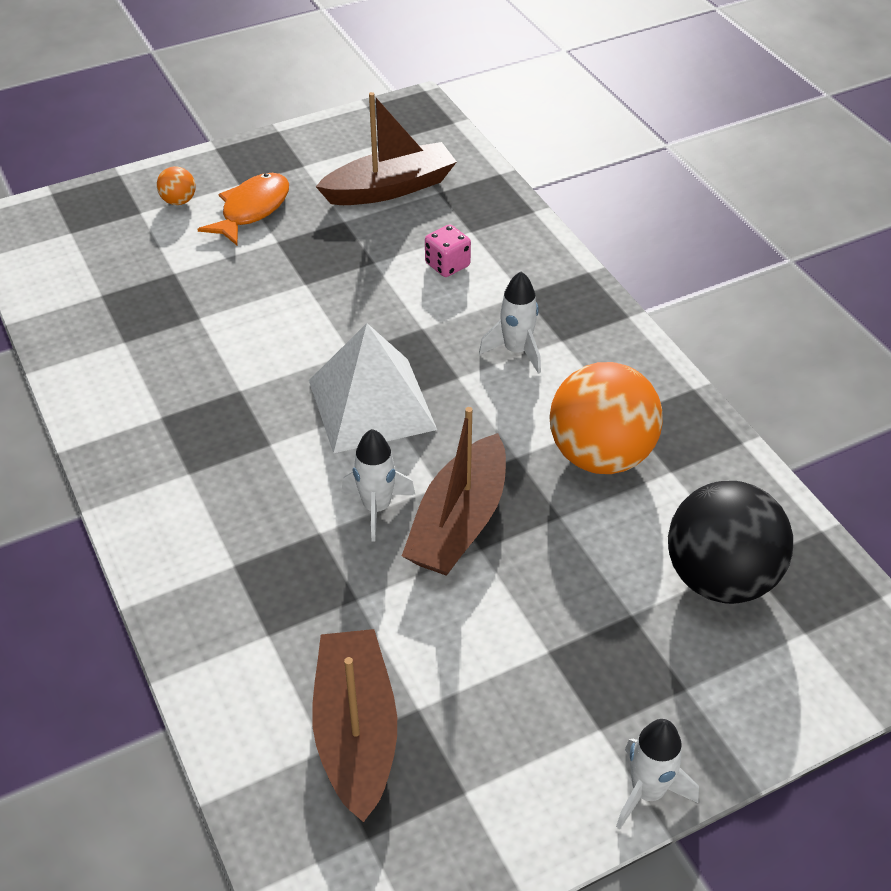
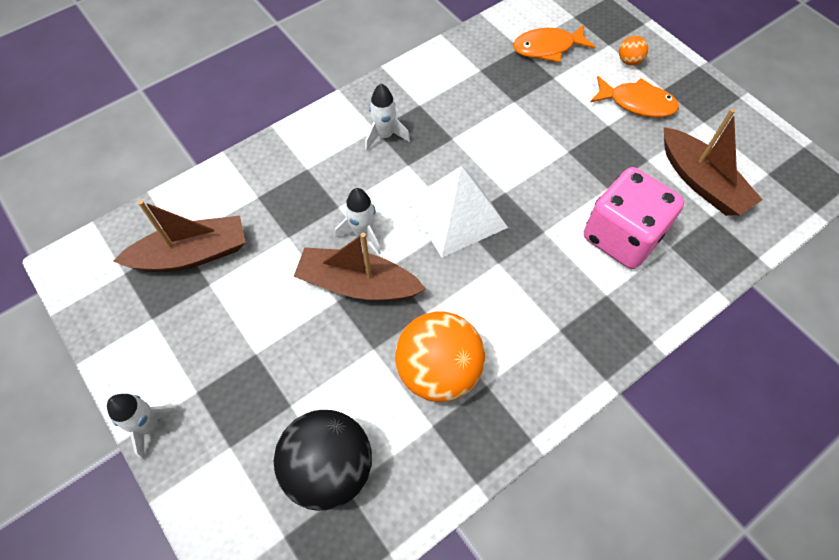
camera: 80 degrees right, 15 degrees up
(117, 268) = (547, 48): none -> orange fish
(447, 265) = (622, 236): pink dice -> pink dice, size x2.24
(516, 351) = (537, 298): white rocket -> white rocket (384, 135)

